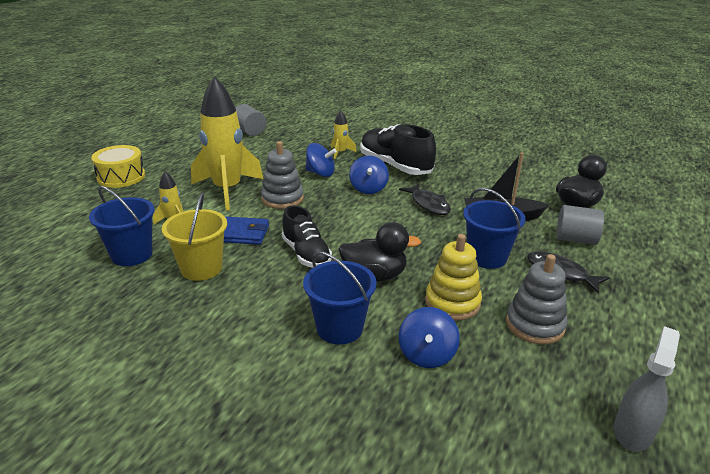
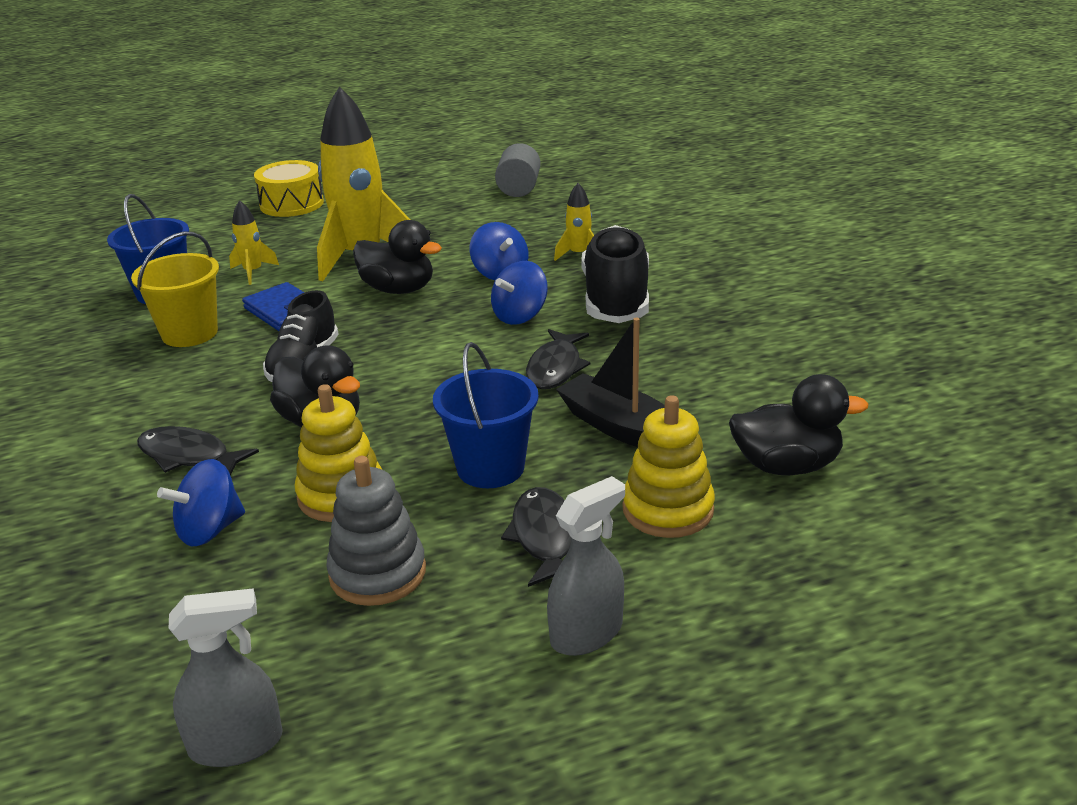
camera: 45 degrees right, 0 degrees up
(282, 198) = (398, 289): grey stacking toy -> black duck
(339, 328) = (189, 456): blue bucket -> black fish
(575, 239) = (667, 509): grey cylinder -> yellow stacking toy
(642, 298) = (586, 633): none -> grey spray bottle

